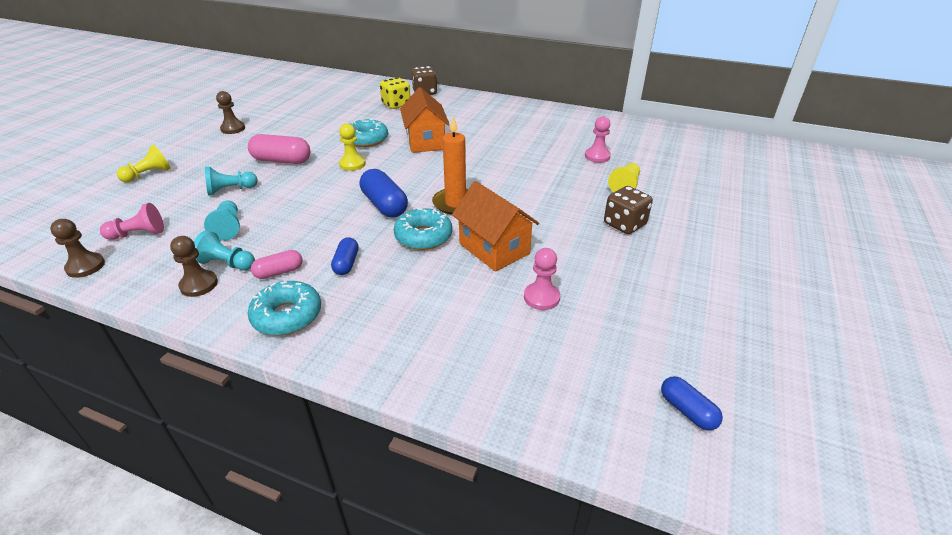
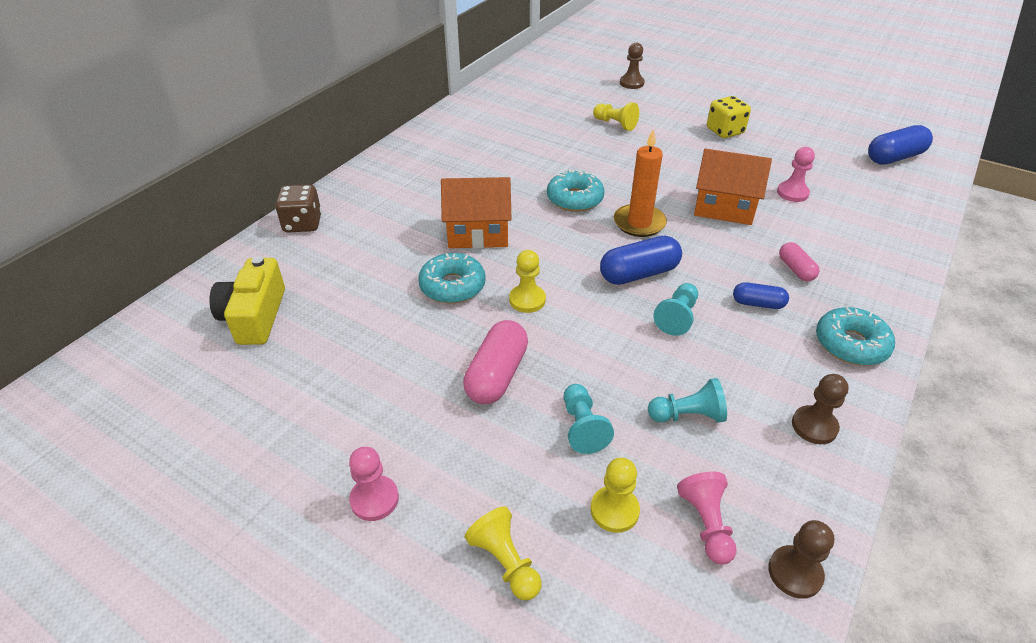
camera: 80 degrees left, 5 degrees up
(164, 203) = (614, 510): none -> yellow pawn
(227, 264) = (769, 405): turquoise pawn -> turquoise pawn (677, 317)
(233, 129) = (340, 457): brown pawn -> brown pawn (631, 83)
(279, 272) = (780, 356): pink capsule -> pink capsule (796, 269)
(339, 95) = (255, 316): none -> yellow camera
(396, 105) = (336, 253): yellow dice -> yellow dice (725, 131)
(423, 236) = (704, 249): turquoise donut -> turquoise donut (575, 199)
(494, 249) = (724, 208): orange house -> orange house turned 45 degrees clockwise
(597, 156) = (552, 127): pink pawn -> pink pawn (374, 499)
(624, 224) = (682, 137): brown dice -> none
(687, 411) = (894, 157): blue capsule -> blue capsule, size x1.70

